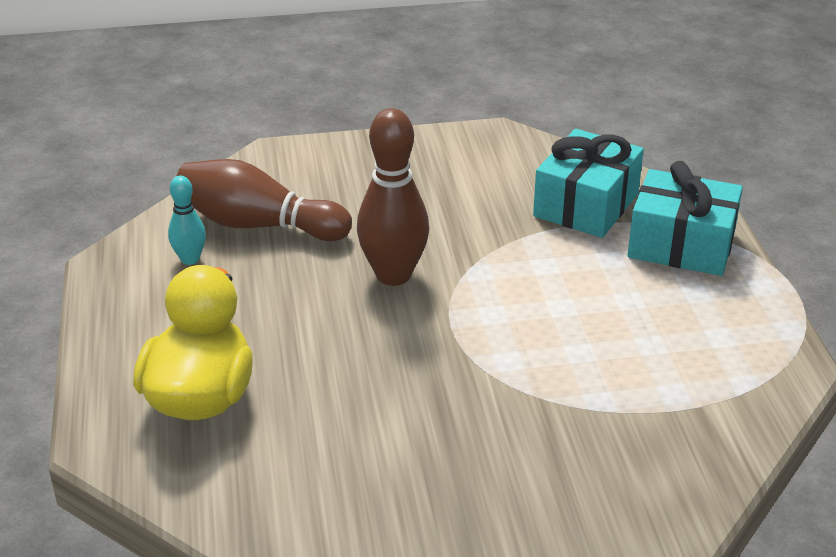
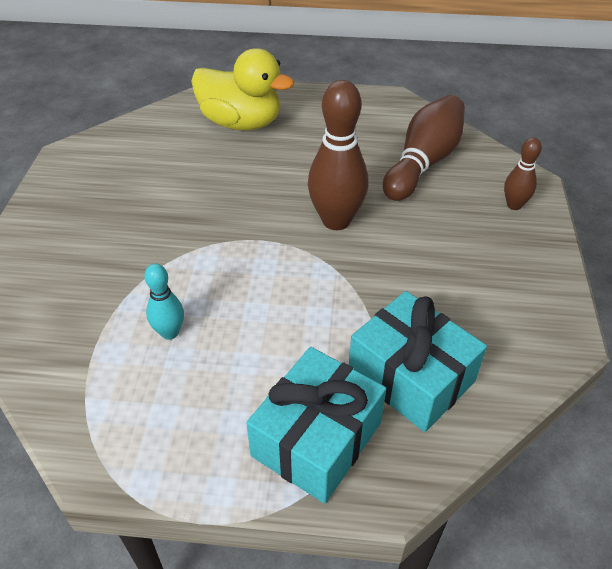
camera: 105 degrees right, 10 degrees up
(190, 259) = (387, 130): turquoise bowling pin -> turquoise bowling pin (170, 332)
(319, 162) = (514, 205): none -> brown bowling pin

